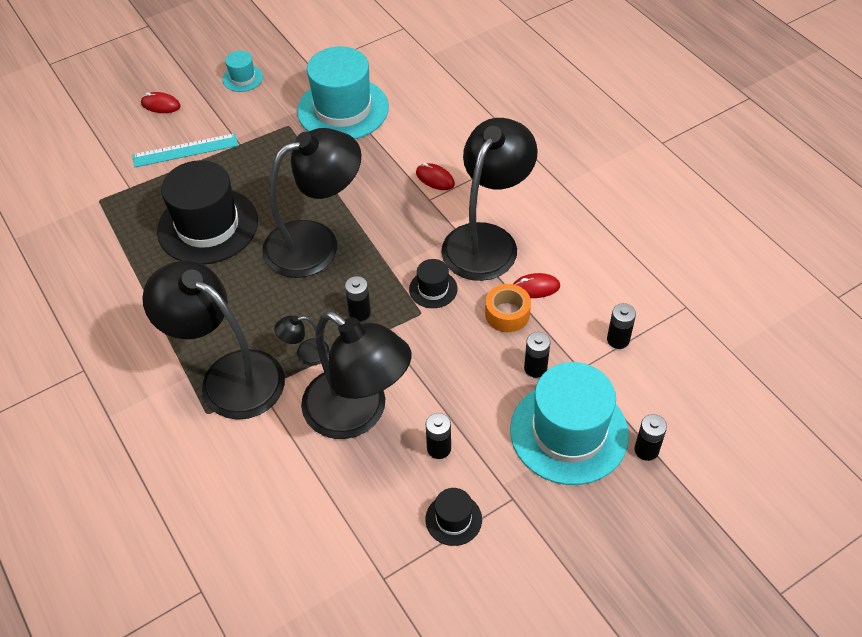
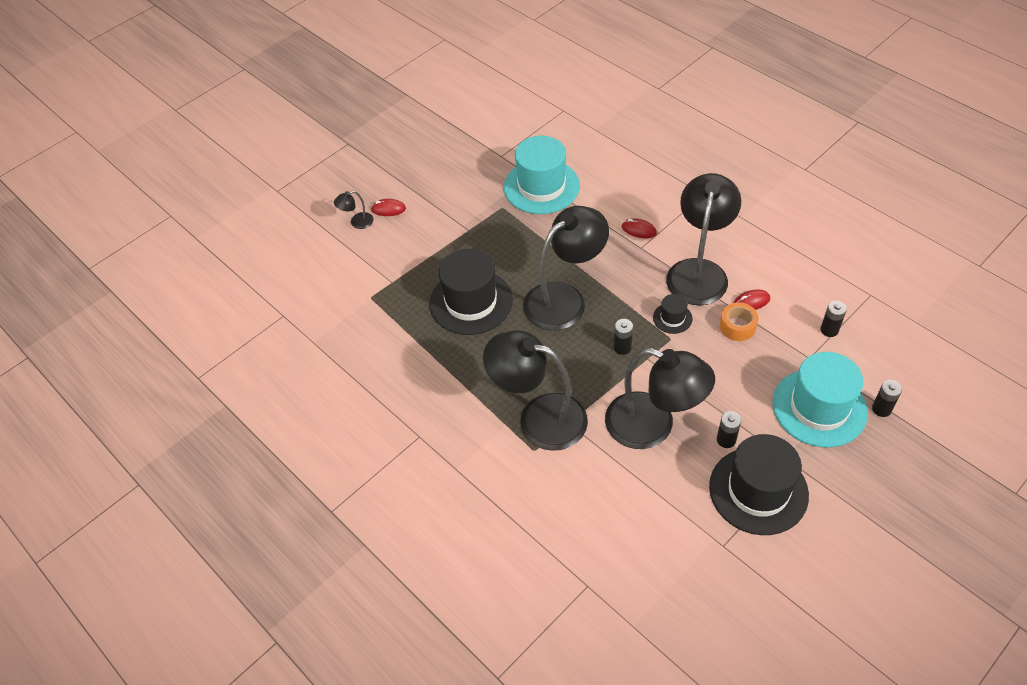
camera: 10 degrees left, 0 degrees up
(185, 150) = (425, 243): turquoise ruler -> none
(242, 78) = (447, 175): turquoise hat -> none
(305, 354) = (593, 388): black lamp -> black lamp (357, 222)
(453, 519) = (758, 490): black hat -> black hat, size x2.19
(535, 368) = (775, 364): black battery -> none

